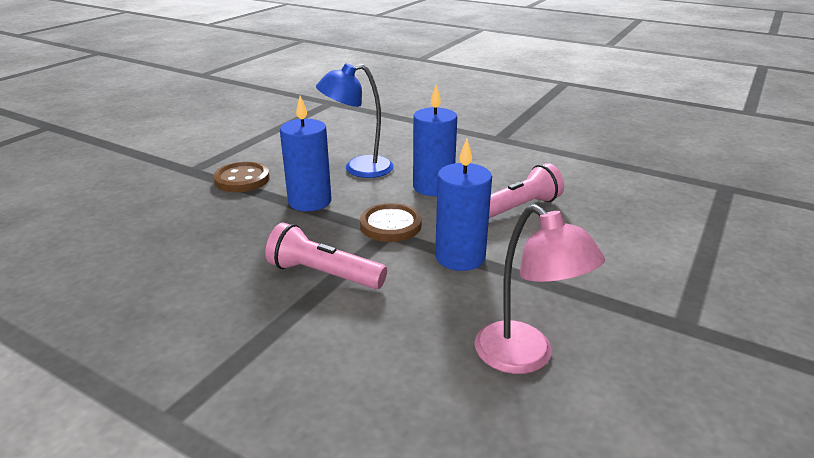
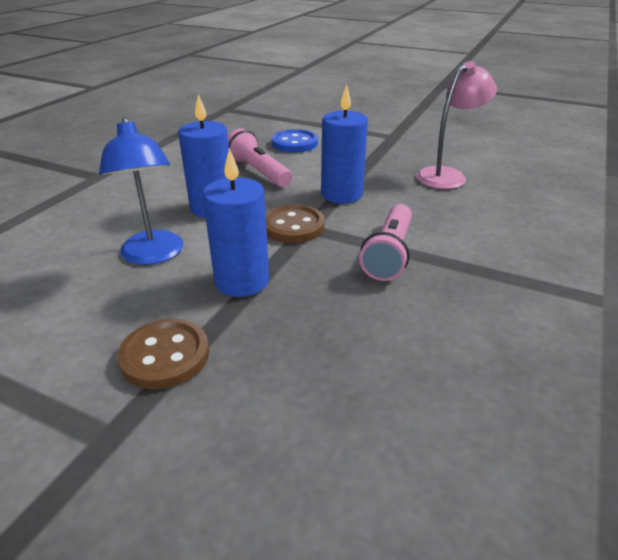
camera: 95 degrees left, 5 degrees up
(614, 233) = (295, 143): none -> blue button

